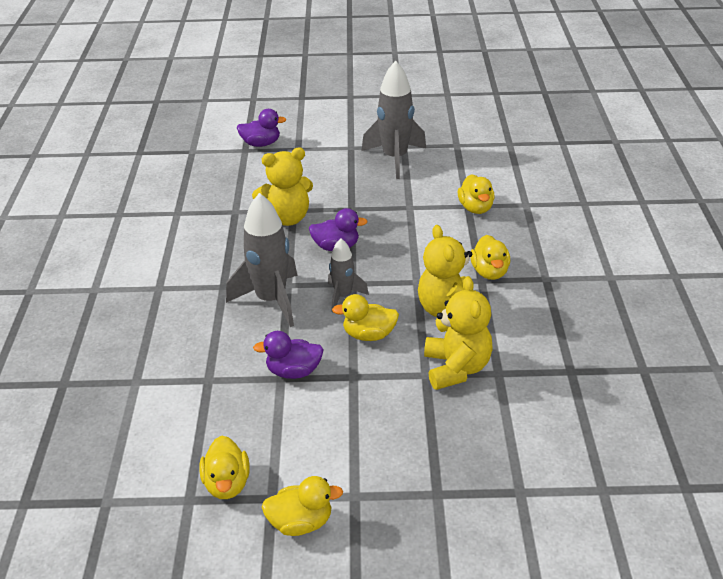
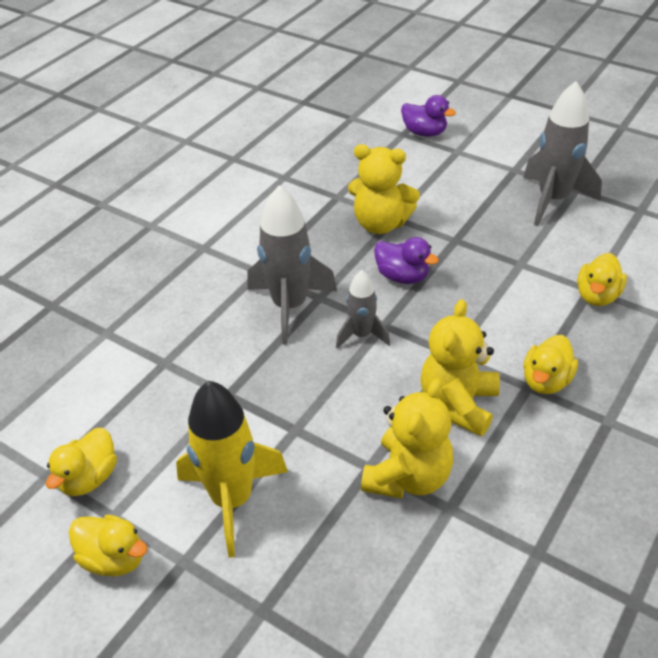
camera: 35 degrees right, 5 degrees up
(293, 371) = (245, 394): purple duck -> none
(351, 441) = (232, 500): none -> yellow rocket
(369, 335) = (350, 391): yellow duck -> none

